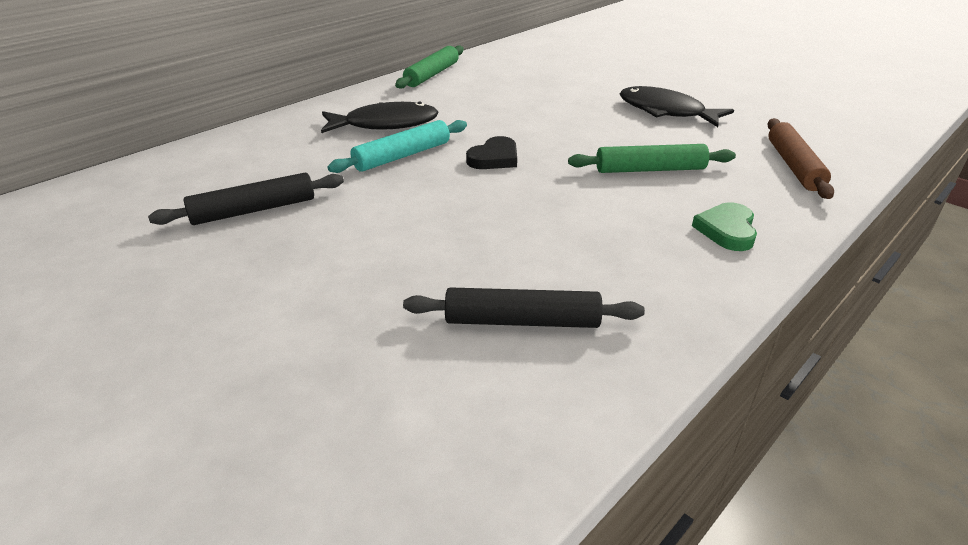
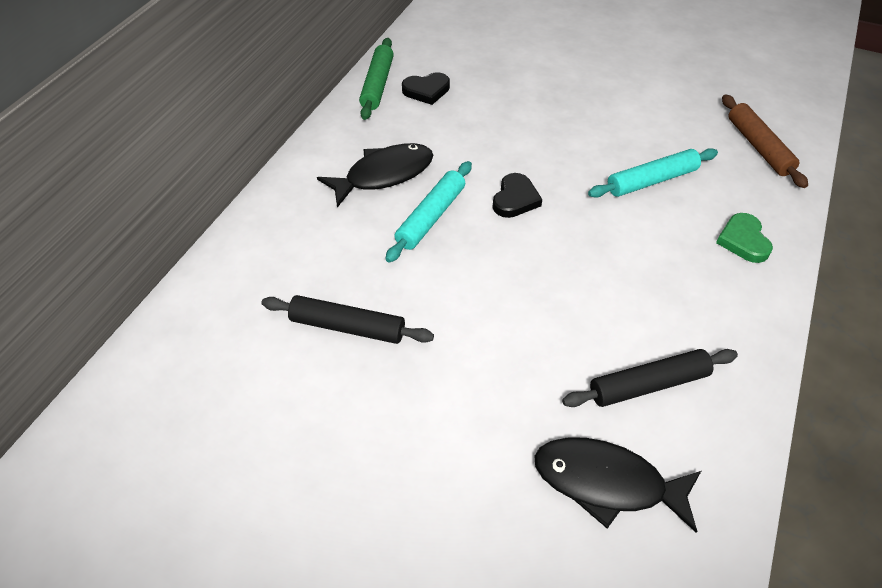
camera: 20 degrees left, 15 degrees up
(254, 210) = (347, 327): black rolling pin -> black rolling pin turned 60 degrees clockwise
(472, 83) = (426, 91): none -> black heart
(650, 169) = (651, 180): green rolling pin -> turquoise rolling pin
(666, 111) = (626, 95): black fish -> black fish (607, 483)

